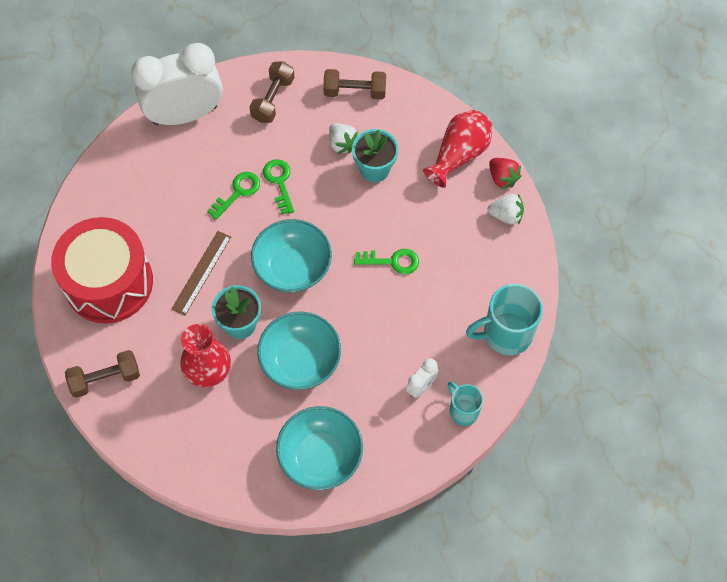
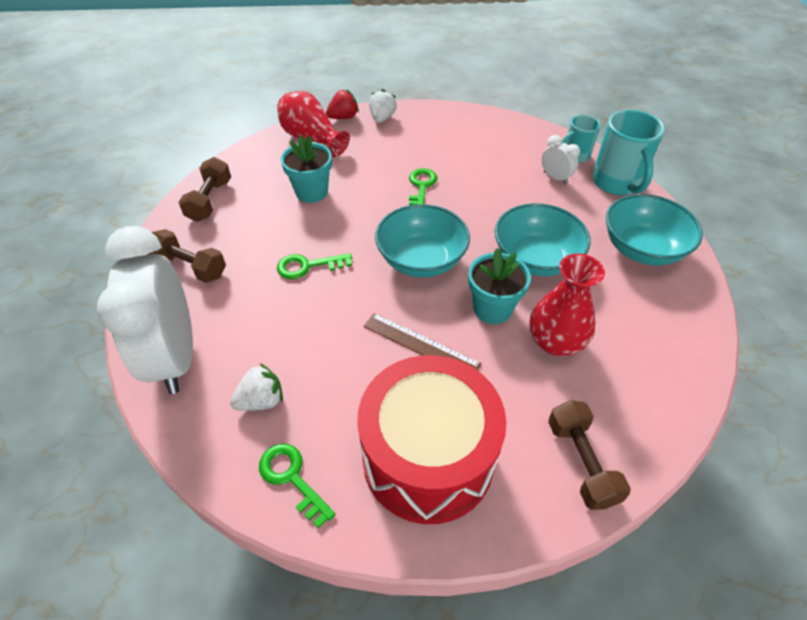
camera: 85 degrees left, 15 degrees down
(238, 192) = (312, 304): green key -> green key (292, 478)
(342, 144) = (273, 213): white strawberry -> white strawberry (261, 400)
(505, 334) = (499, 127): turquoise mug -> turquoise mug (616, 183)

